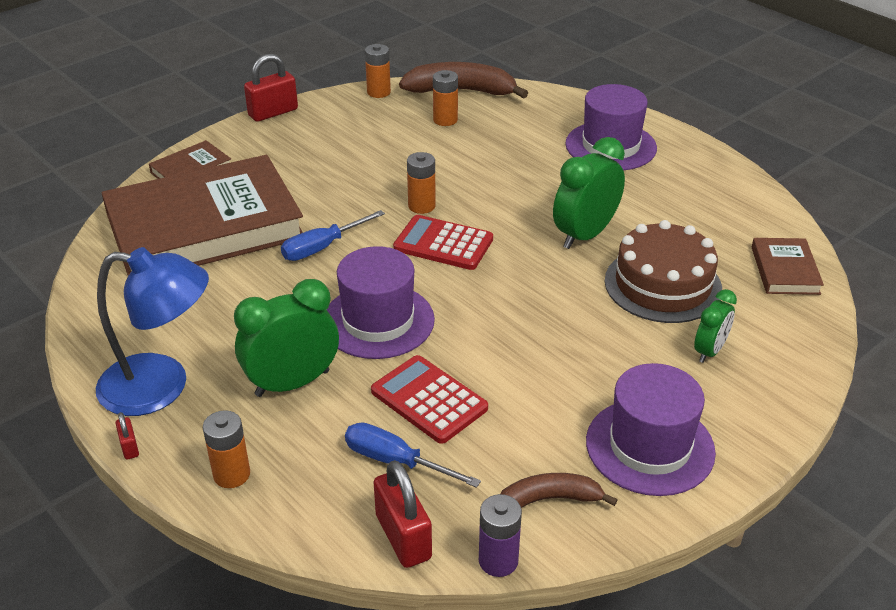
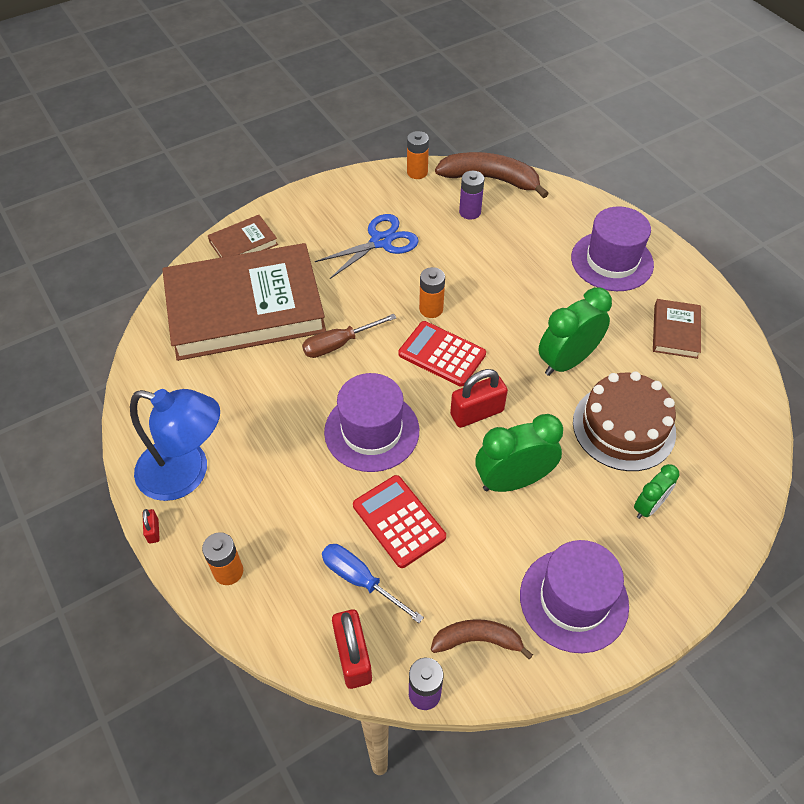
camera: 10 degrees right, 15 degrees up
(273, 112) = (322, 185): red padlock -> red padlock (477, 413)
(292, 383) = (291, 486): green clock -> green clock (513, 481)
(322, 247) = (339, 344): blue screwdriver -> brown screwdriver
(351, 154) = (381, 241): none -> blue scissors
(445, 120) = (470, 212): orange battery -> purple battery
(784, 270) = (737, 426): brown book -> brown book (675, 331)

